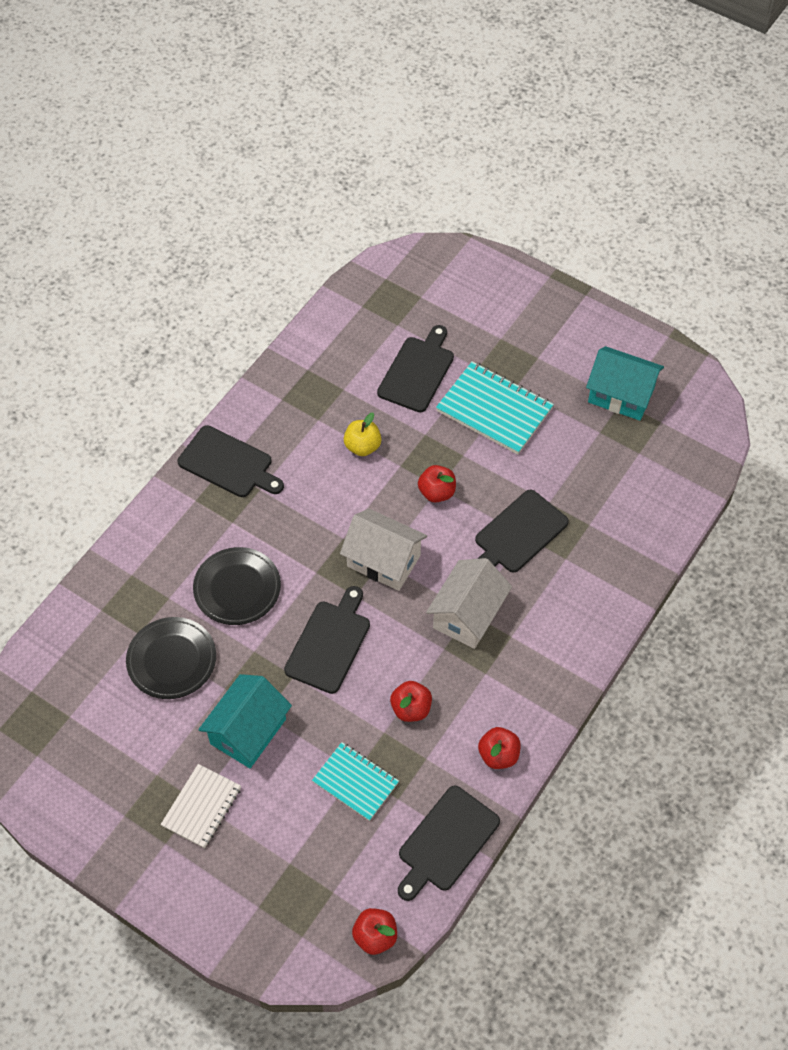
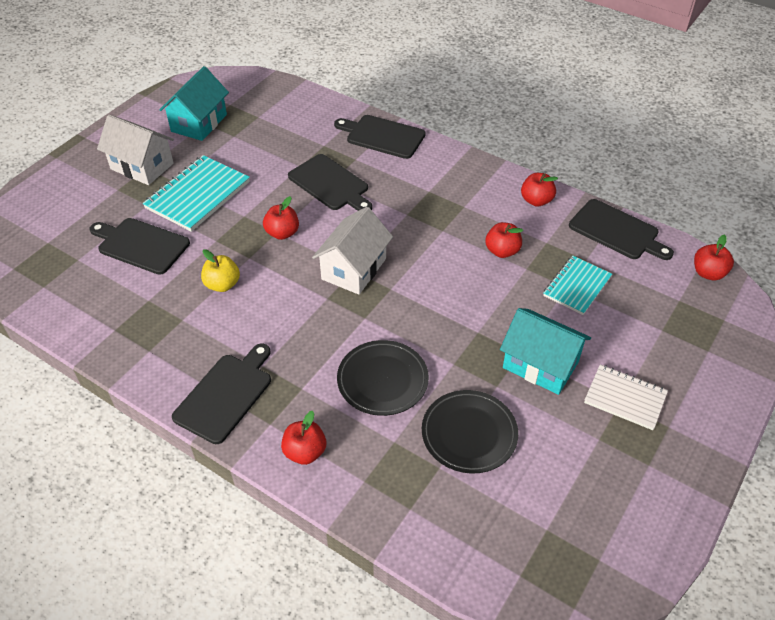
camera: 90 degrees left, 10 degrees down
(164, 528) = (305, 452): none -> red apple
(329, 643) = (441, 306): black cutting board -> black cutting board (382, 136)
(468, 615) = (409, 215): white house -> white house (142, 166)

